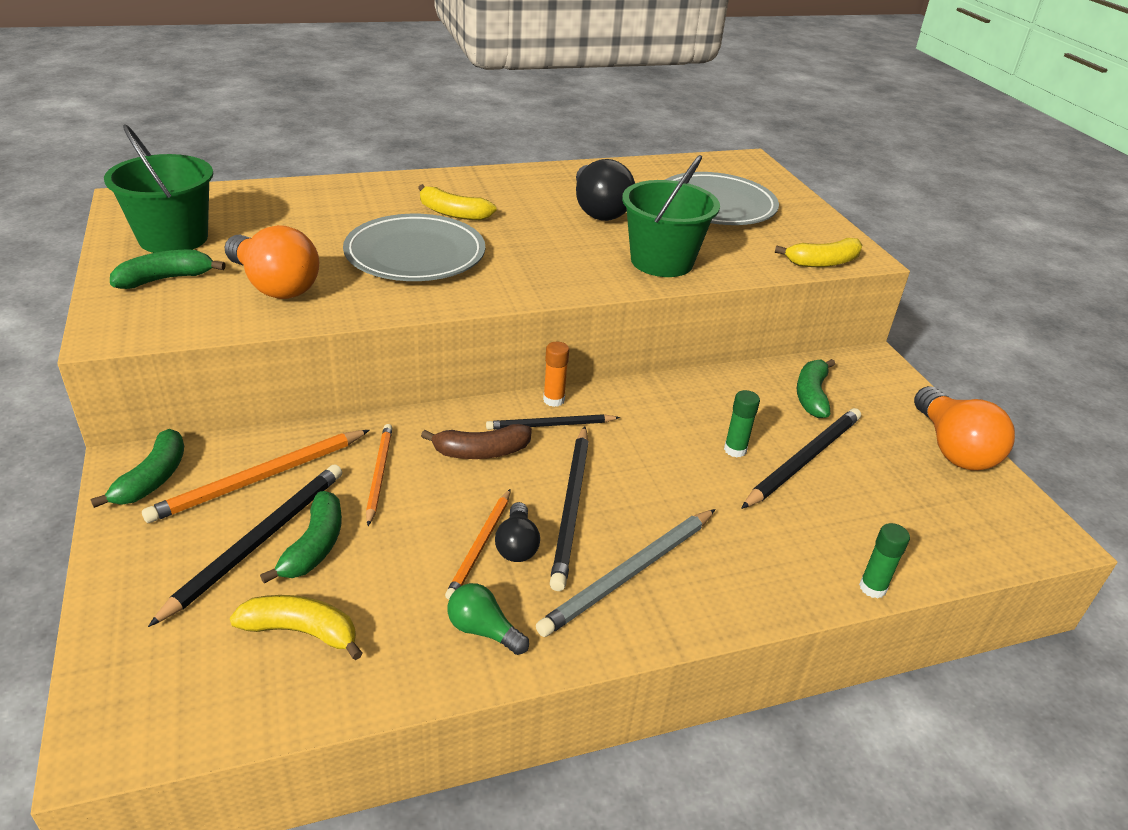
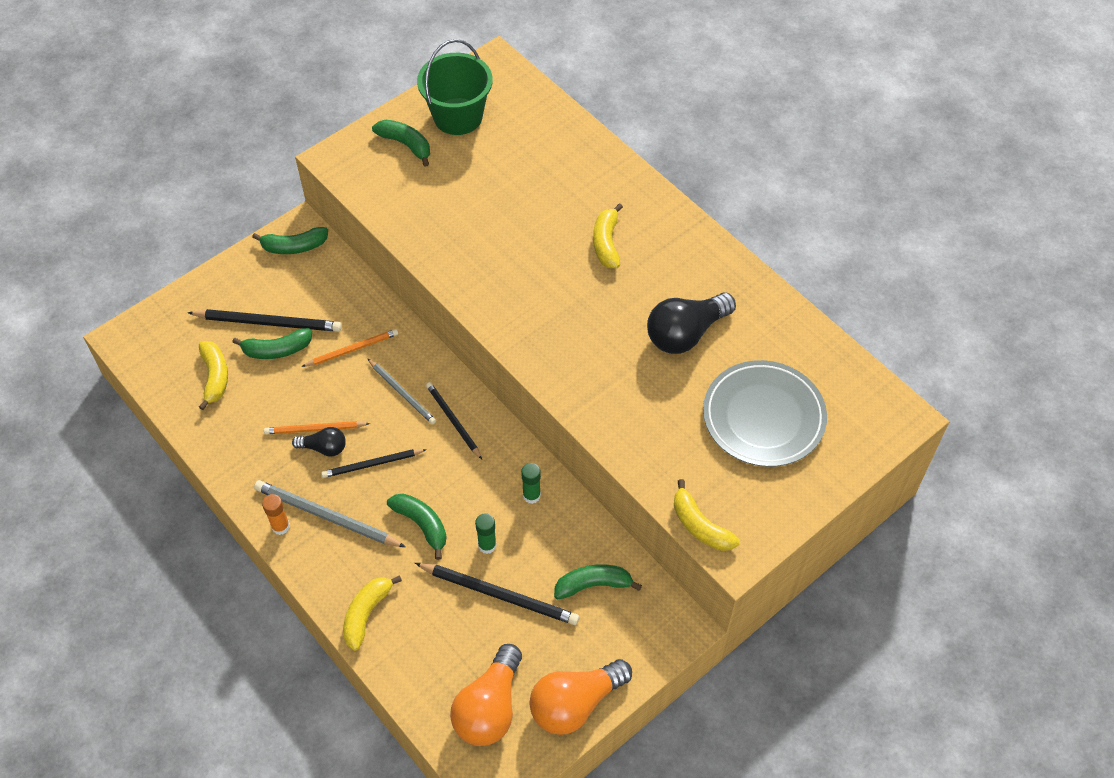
camera: 70 degrees right, 20 degrees up
(259, 478) = (318, 294): orange pencil -> none
(275, 285) = (432, 200): orange light bulb -> orange light bulb (489, 708)
(415, 254) = (524, 251): grey plate -> none
(481, 452) = (402, 393): brown banana -> grey pencil
(483, 630) = (250, 458): green light bulb -> none
(517, 545) = (324, 448): black light bulb -> black light bulb turned 150 degrees counterclockwise
(553, 400) = (484, 412): orange glue stick -> orange glue stick (280, 526)
(571, 508) = (372, 464): black pencil -> black pencil, size x0.64
(661, 261) = (619, 406): green bucket -> none
(684, 491) = (422, 525): none -> green banana
(797, 578) = (366, 613): none -> yellow banana
(872, 588) = (378, 662): green glue stick -> green glue stick (531, 495)

